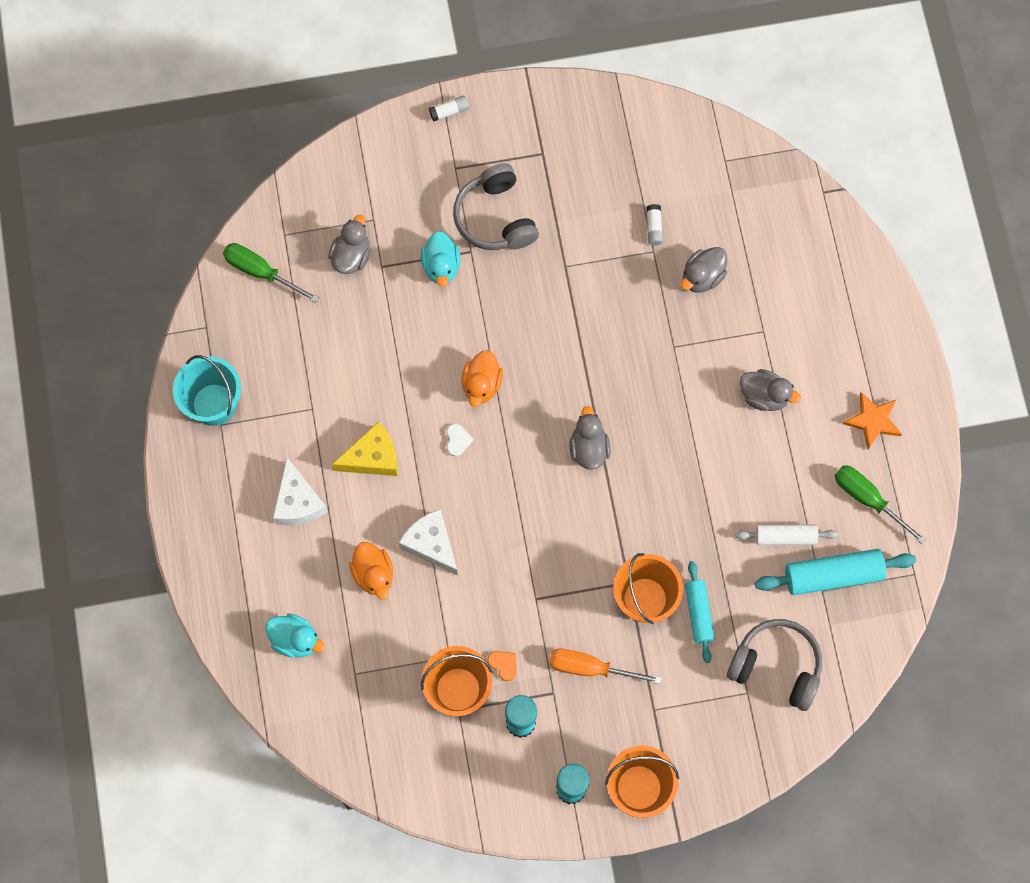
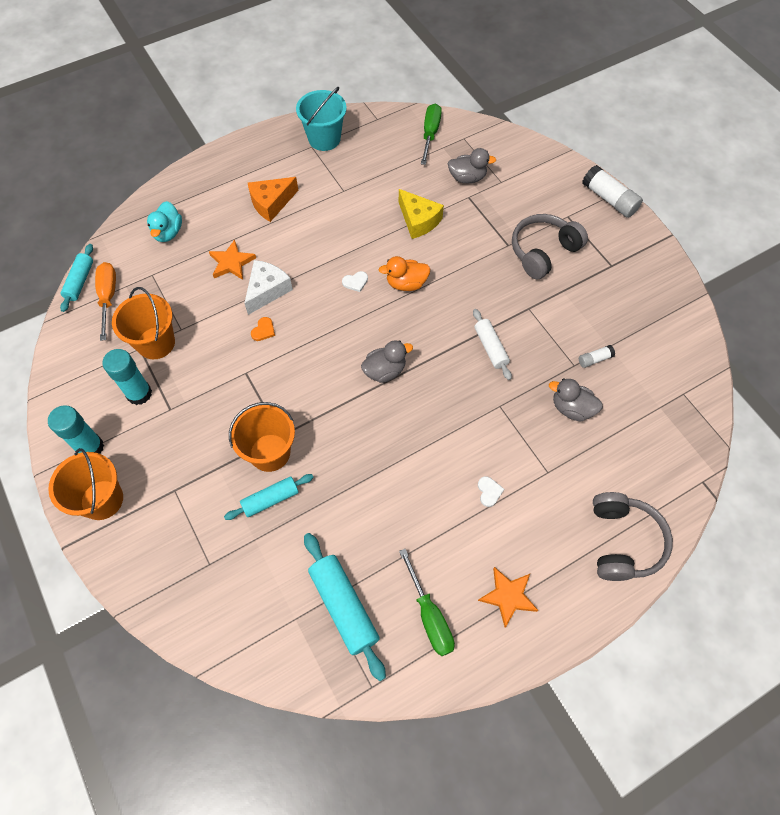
camera: 70 degrees right, 10 degrees down
(298, 502) = (271, 203): white cheese -> orange cheese
(332, 763) = (80, 281): none -> turquoise rolling pin
(372, 457) = (321, 235): yellow cheese -> yellow cheese (418, 220)
(373, 574) = (231, 263): orange duck -> orange star
(441, 266) = (487, 231): turquoise duck -> none
(449, 111) = (609, 199): white glue stick -> white glue stick, size x1.95
(503, 664) = (184, 367): orange heart -> orange heart (263, 330)
(590, 668) = (198, 429): orange screwdriver -> orange screwdriver (108, 297)
(764, 396) = (489, 491): grey duck -> white heart
(776, 667) = (240, 582): grey headphones -> grey headphones (622, 541)
(785, 537) = (365, 551): white rolling pin -> white rolling pin (490, 348)
(867, 499) = (429, 616): green screwdriver -> green screwdriver turned 135 degrees clockwise

